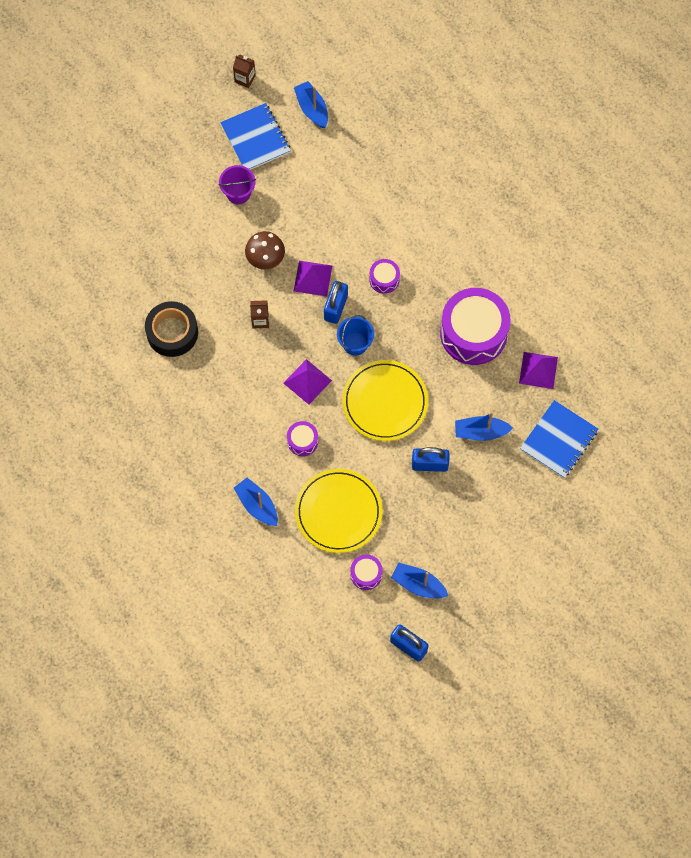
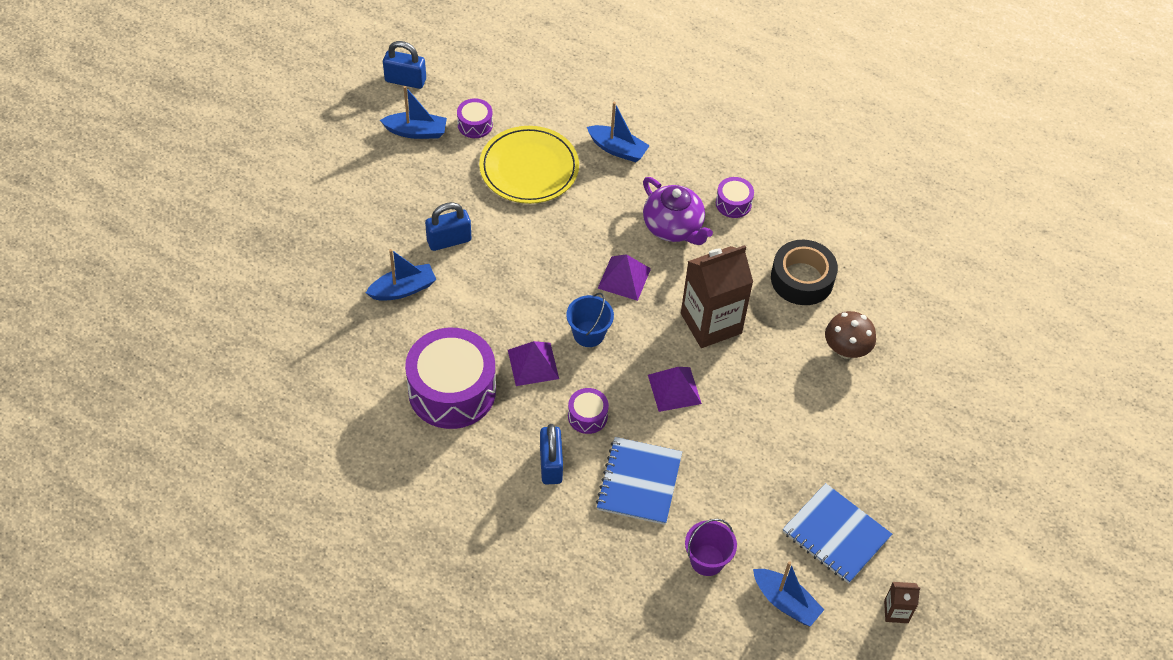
camera: 155 degrees right, 15 degrees down
(238, 193) = (818, 458): purple bucket -> purple bucket (707, 560)
(247, 413) = (673, 227): none -> purple teapot
(260, 320) = (711, 323): brown carton -> brown carton, size x2.23
(265, 259) = (742, 392): brown mushroom -> brown mushroom (846, 350)
(302, 441) = (600, 219): purple drum -> purple drum (733, 203)
(335, 307) = (630, 365): blue padlock -> blue padlock (551, 464)
(385, 402) = (526, 285): yellow plate -> none
(538, 370) = (357, 375): purple pyramid -> purple pyramid (533, 364)
(559, 440) = (308, 309): blue notebook -> blue notebook (639, 482)

